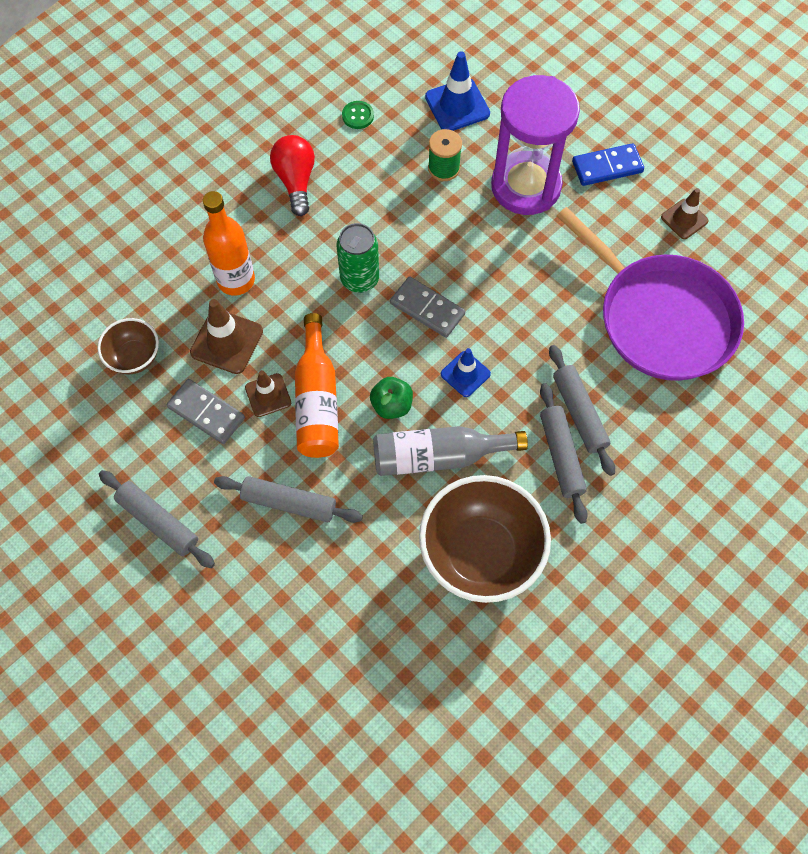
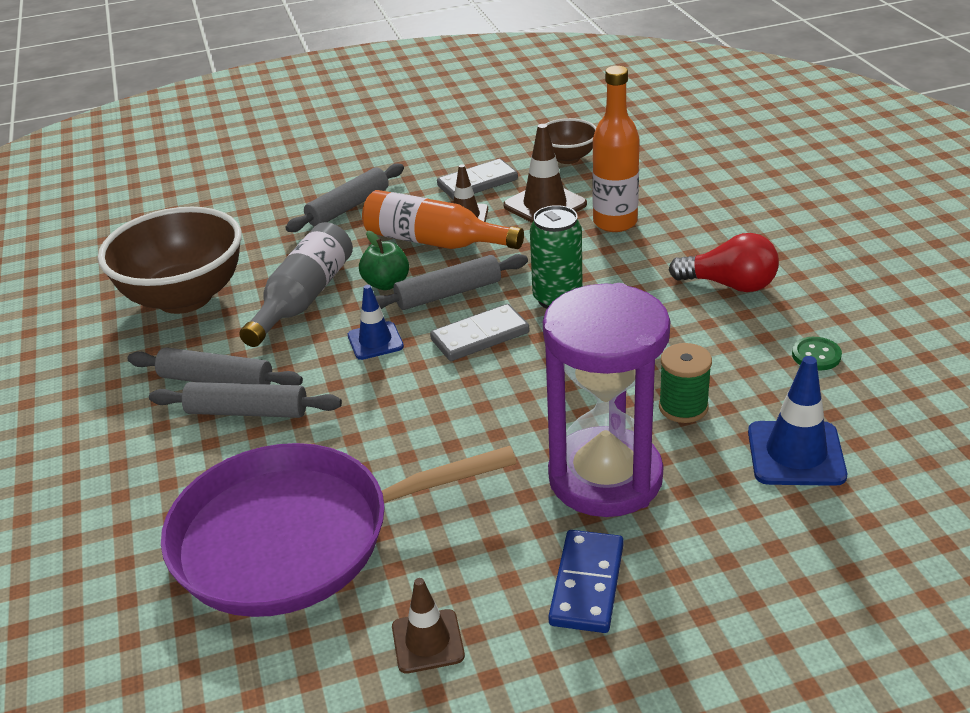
camera: 120 degrees right, 30 degrees down
(158, 522) = (397, 147): grey rolling pin -> grey rolling pin (448, 293)

